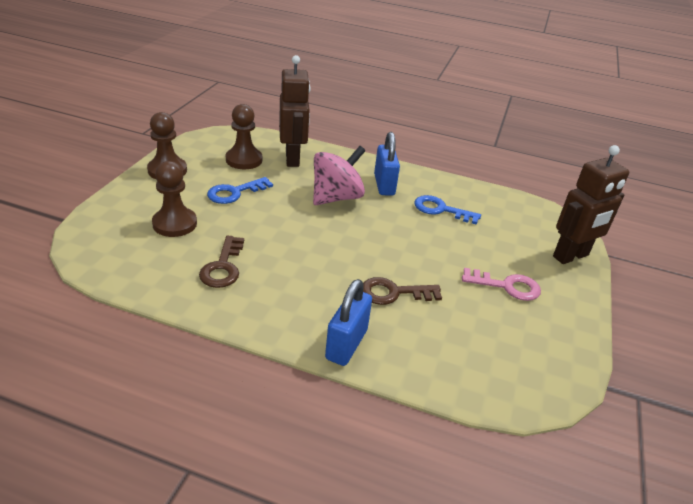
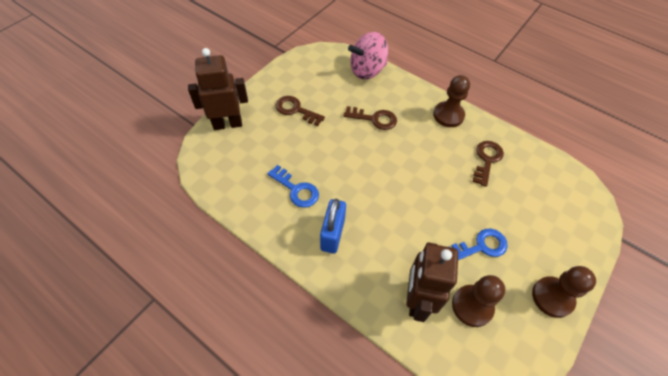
camera: 160 degrees left, 20 degrees up
(175, 224) = (529, 211): brown pawn -> brown pawn (448, 115)
(336, 197) = (386, 222): pink spinning top -> pink spinning top (367, 70)
(346, 344) = (415, 93): blue padlock -> none
(507, 286) = (295, 110): pink key -> brown key

